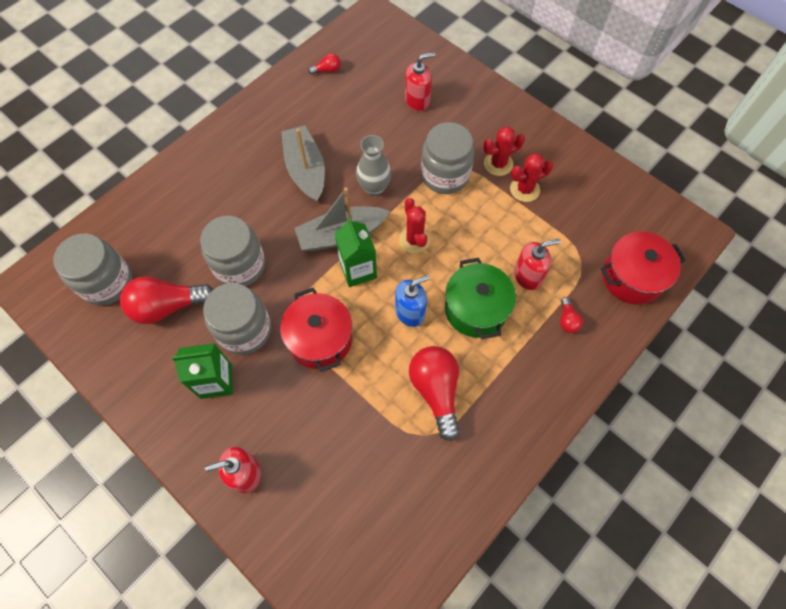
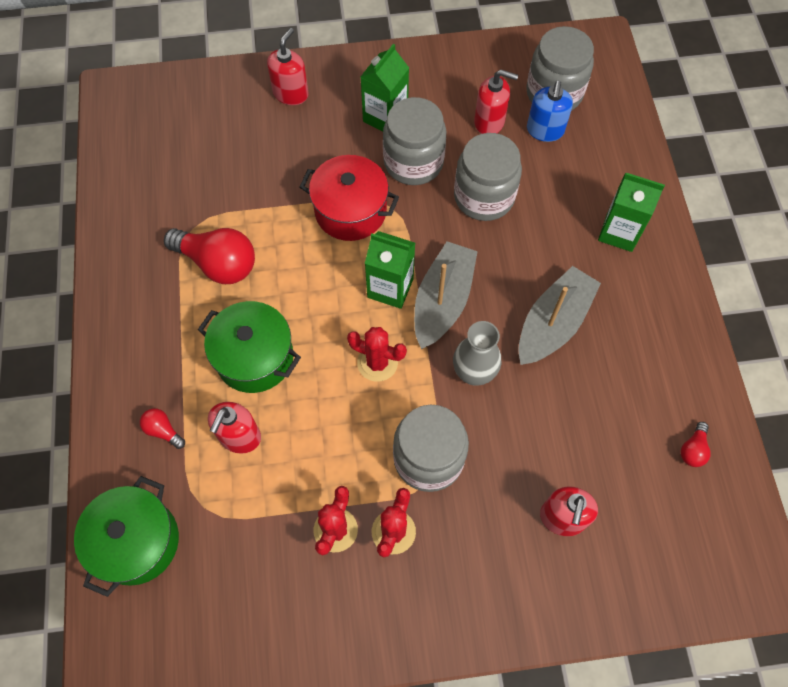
camera: 130 degrees right, 0 degrees up
(167, 306) = (489, 122): red light bulb -> red soap dispenser
(208, 175) = (619, 232): none -> green carton
(305, 170) = (553, 324): grey boat -> grey boat turned 75 degrees counterclockwise
(410, 312) = (307, 299): blue soap dispenser -> blue soap dispenser (545, 130)
(632, 277) = (137, 541): red pot -> green pot

